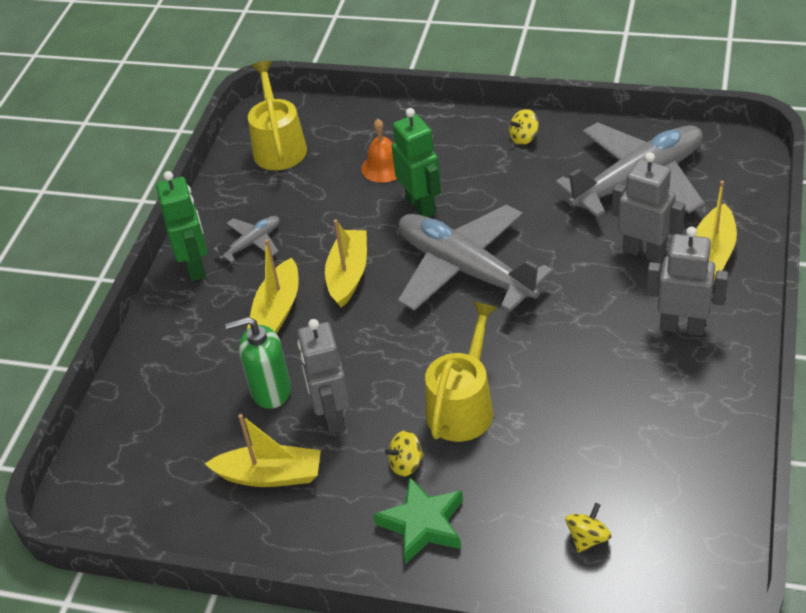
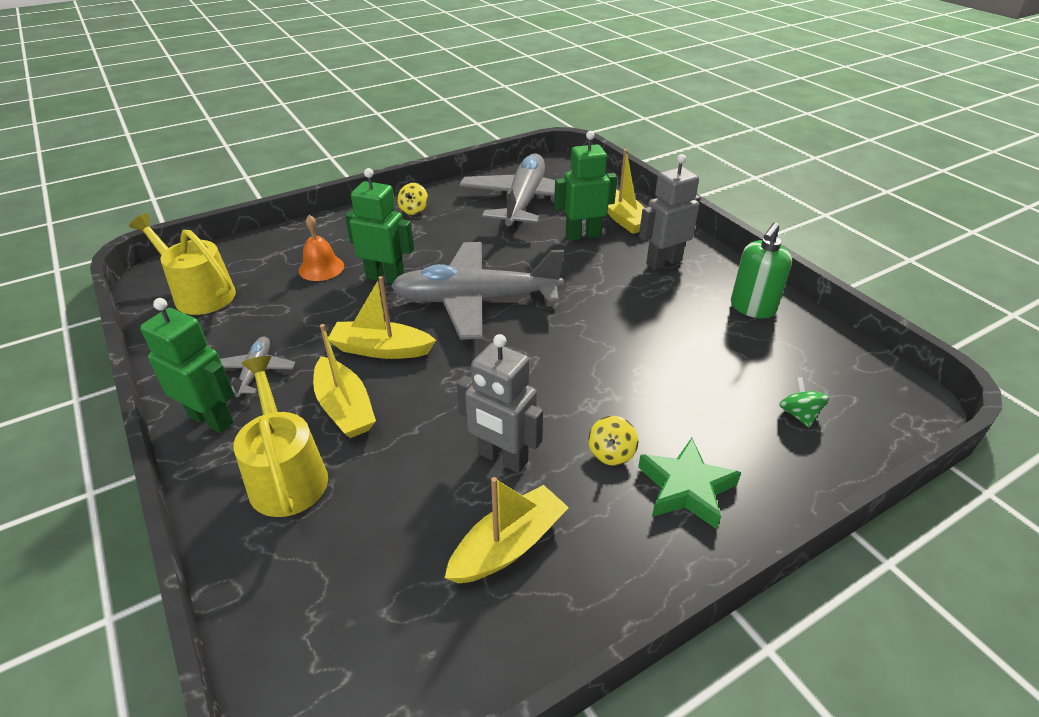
camera: 50 degrees left, 5 degrees down
(270, 391) = (418, 474): green soap dispenser -> green soap dispenser (752, 308)
(348, 274) = (381, 349): yellow boat -> yellow boat turned 45 degrees counterclockwise
(463, 406) = (596, 386): yellow watering can -> yellow watering can (286, 475)
(588, 538) = (798, 414): yellow spinning top -> green spinning top
(644, 252) = (582, 235): grey robot -> green robot

